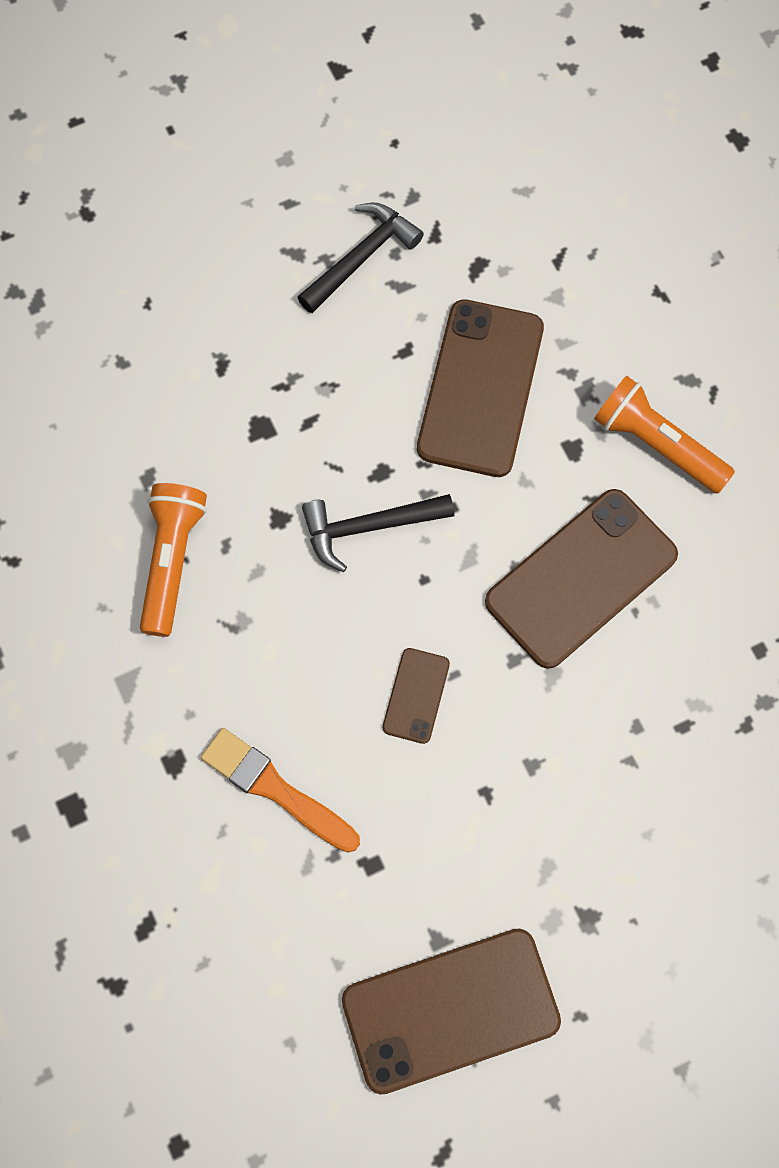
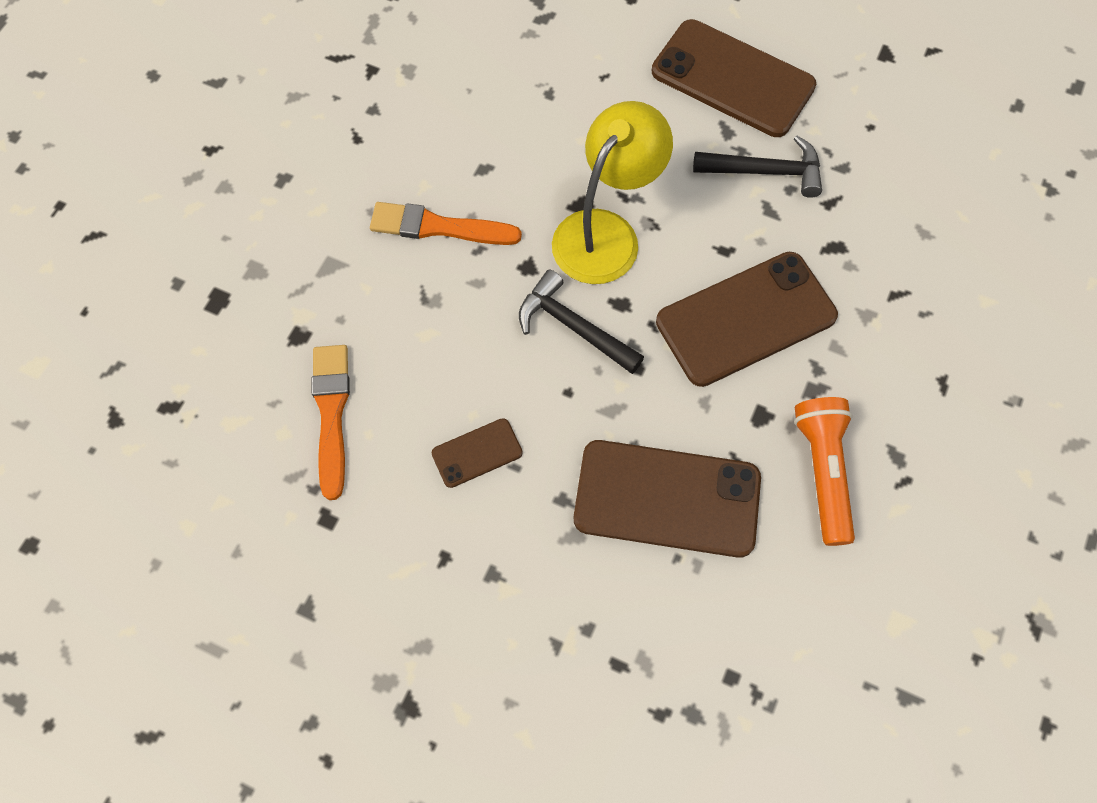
camera: 50 degrees right, 5 degrees down
(172, 561) = (438, 227): orange flashlight -> orange brush
(303, 429) = (605, 232): none -> yellow lamp
(450, 1010) = (260, 659): brown phone -> brown phone (732, 79)

